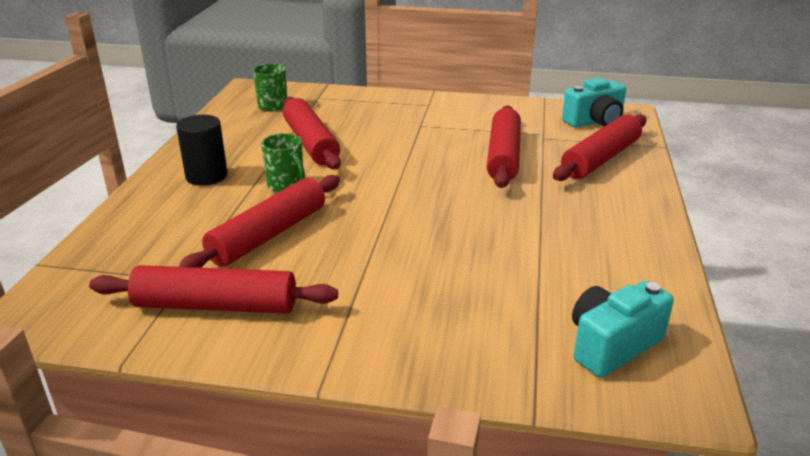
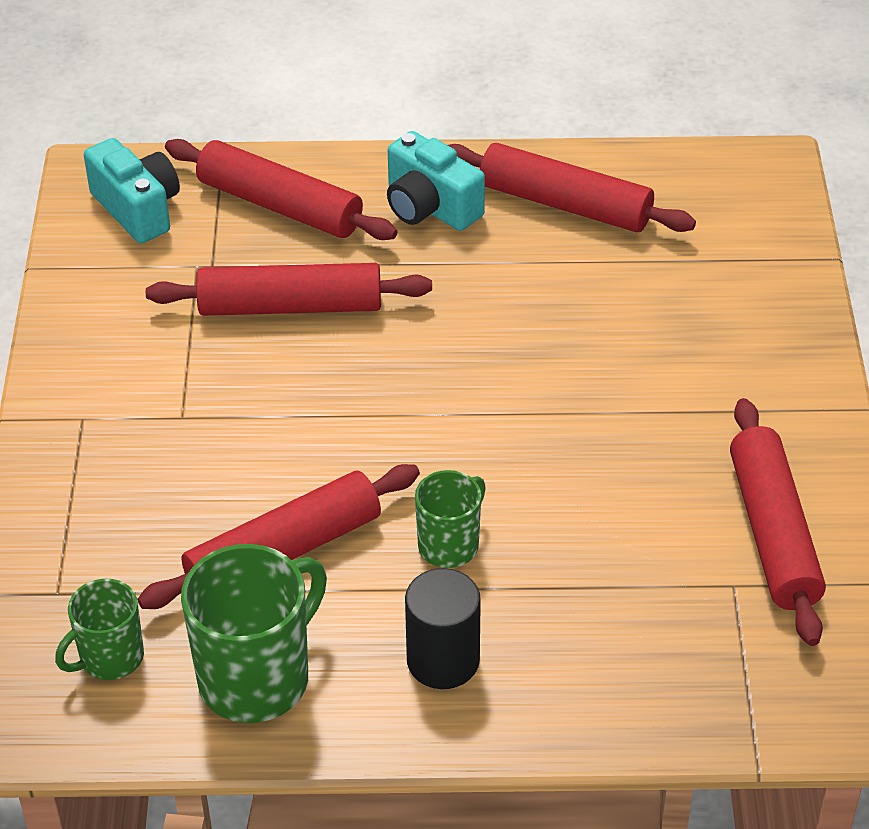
camera: 100 degrees left, 15 degrees up
(235, 133) = (257, 678): none -> green mug
(268, 235) = (600, 527): red rolling pin -> red rolling pin (565, 204)
(612, 345) = (715, 208): turquoise camera -> turquoise camera (430, 207)

